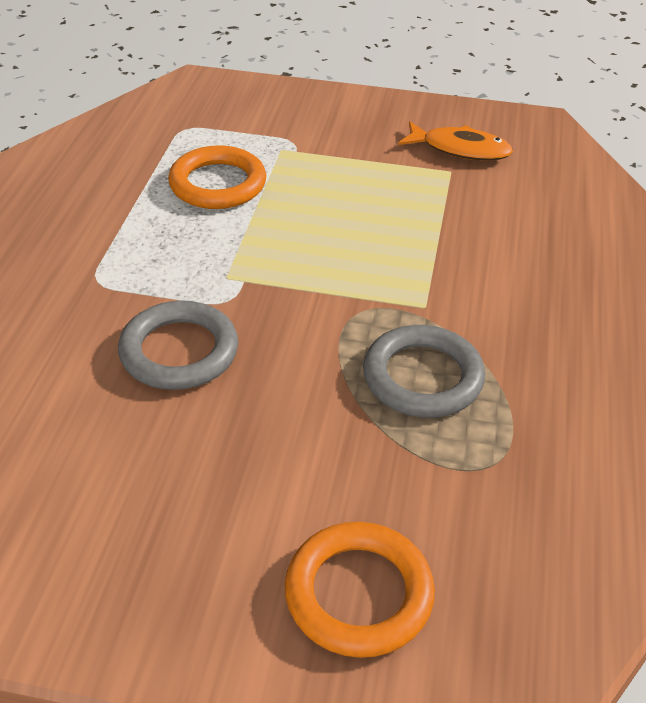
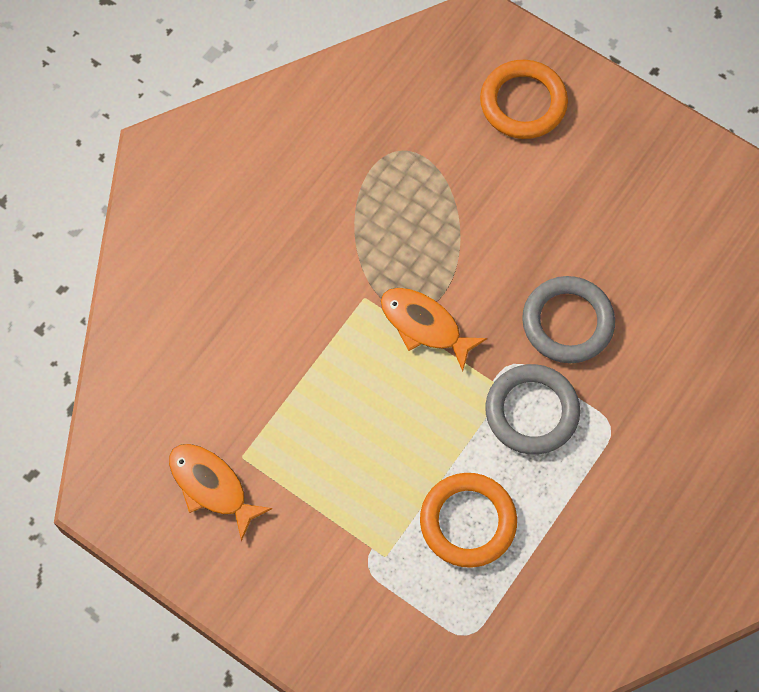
camera: 155 degrees left, 25 degrees up
(343, 302) = (424, 325): none -> orange fish
(422, 377) = (404, 232): grey ring -> grey ring (531, 411)

